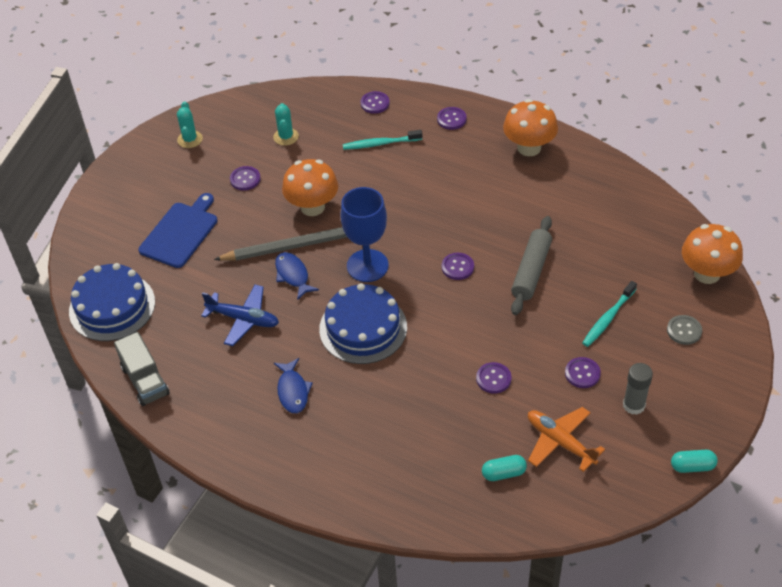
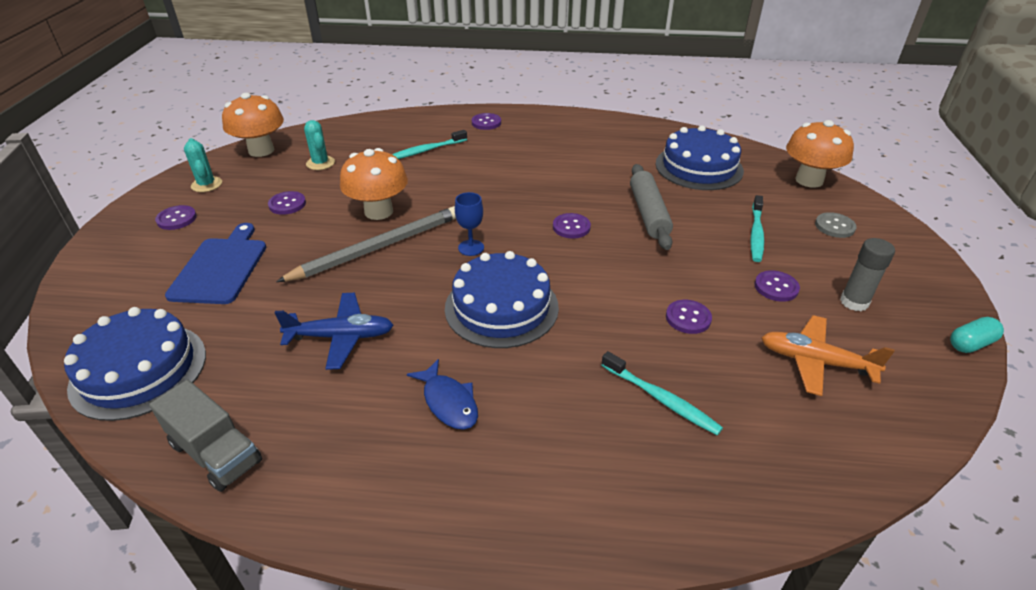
camera: 25 degrees left, 10 degrees down
(293, 275) = (386, 276): blue fish -> none
(367, 266) = (471, 248): blue goblet -> blue goblet, size x0.51
(375, 103) = (403, 125): purple button -> purple button (176, 219)
(431, 433) = (661, 399): none -> turquoise toothbrush
(503, 473) = (783, 418): turquoise capsule -> none
(529, 148) = (573, 128): orange mushroom -> orange mushroom (261, 150)
(614, 230) = (699, 167): none -> blue cake

